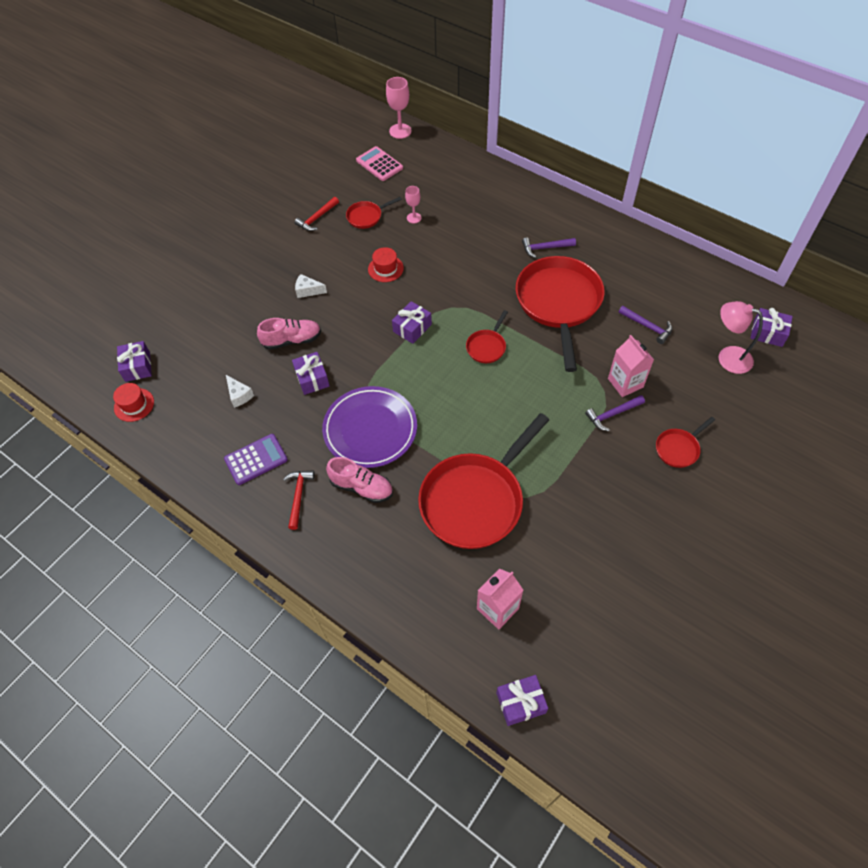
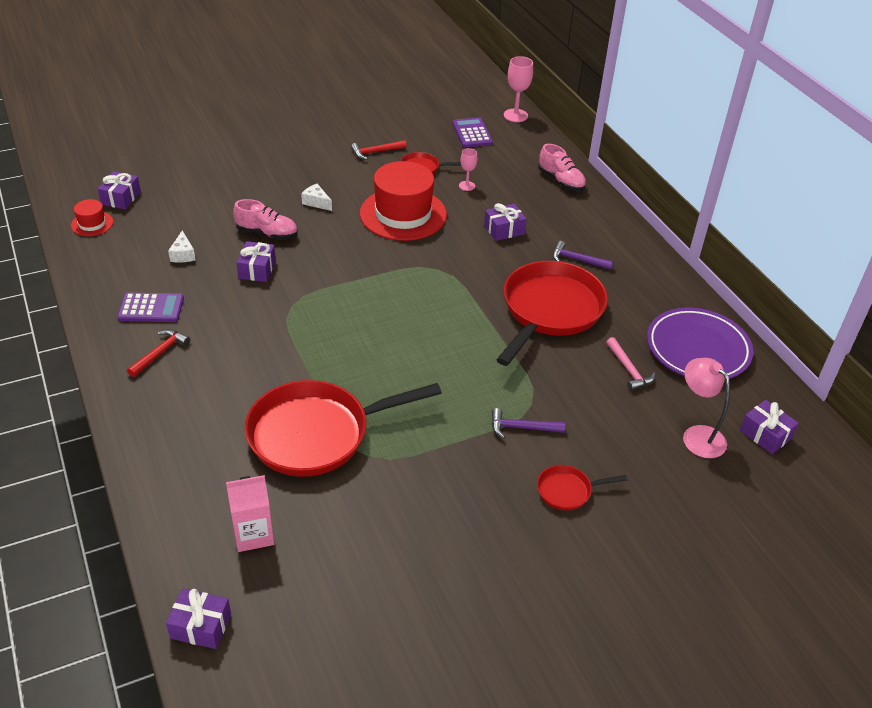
camera: 25 degrees right, 15 degrees down
(361, 487) = (221, 372): pink shoe -> pink shoe (561, 181)
(370, 430) = (271, 331): purple plate -> purple plate (697, 349)
(379, 164) = (472, 133): pink calculator -> purple calculator
(385, 268) = (403, 214): red hat -> red hat, size x2.20
(412, 328) = (385, 270): purple gift -> purple gift (504, 230)
(487, 346) = (444, 315): red pan -> none
(625, 383) = (560, 407): pink carton -> none
(647, 326) = (629, 370): purple hammer -> pink hammer

